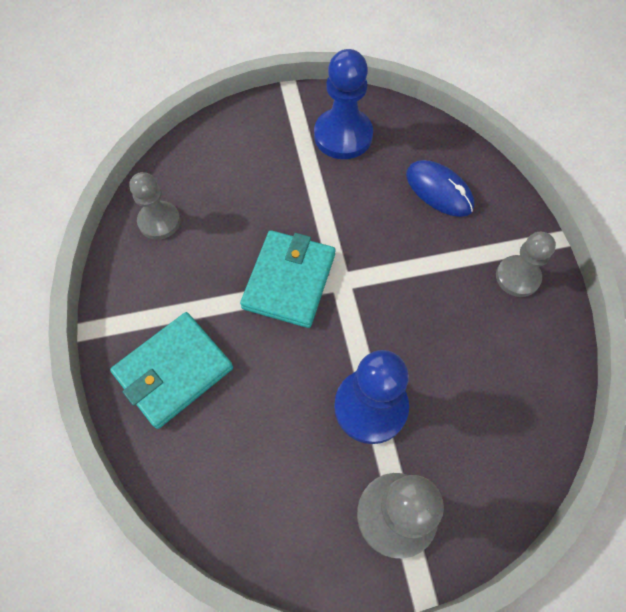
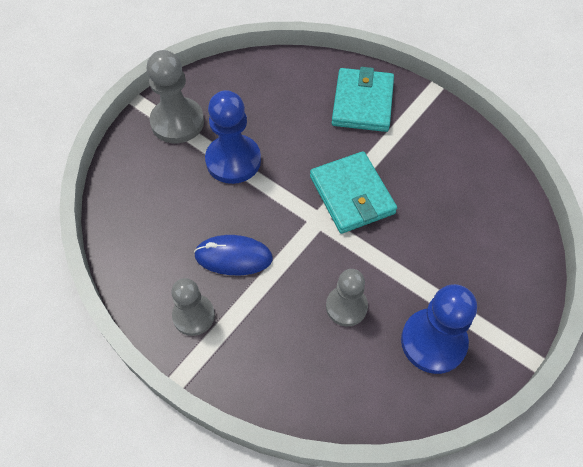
camera: 140 degrees right, 5 degrees down
(159, 221) = (476, 170): grey pawn -> grey pawn (346, 306)
(439, 190) = (309, 349): blue mouse -> blue mouse (233, 257)

